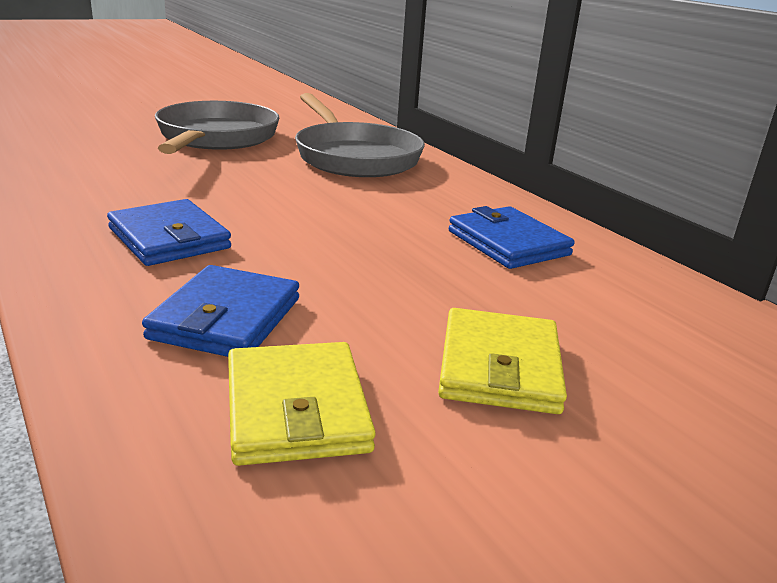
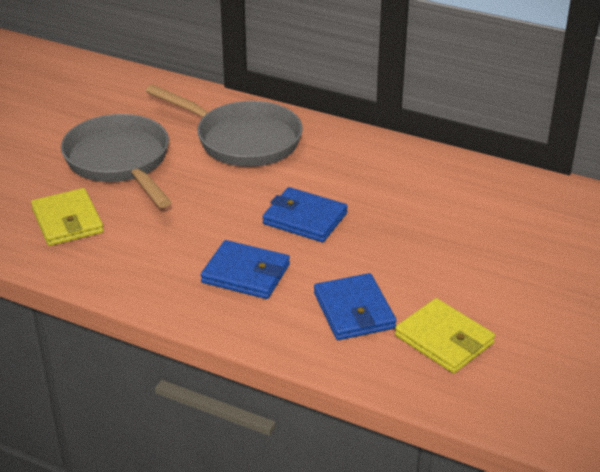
camera: 30 degrees left, 10 degrees up
(499, 367) = (497, 277): yellow wallet -> yellow wallet (67, 221)
(508, 243) = (422, 187): blue wallet -> blue wallet (305, 218)

